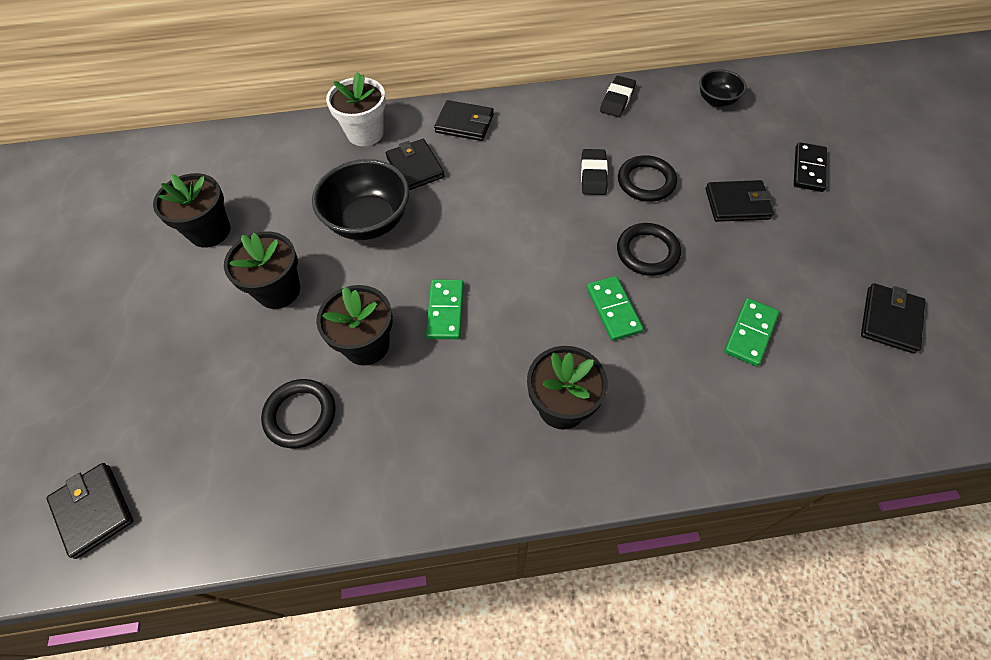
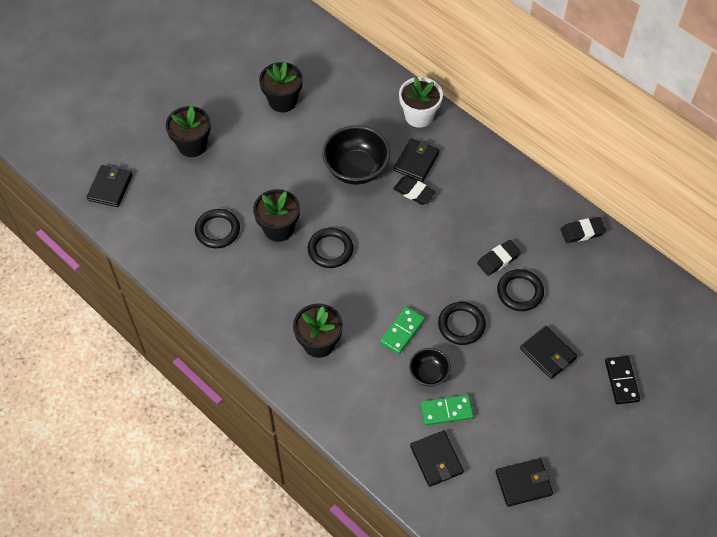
camera: 50 degrees right, 0 degrees up
(278, 290) = (275, 163): black flower pot -> black flower pot (192, 145)
(445, 311) = (330, 250): green domino -> black ring
(449, 191) = (414, 192): none -> black eraser
(464, 124) = (476, 161): black wallet -> black wallet (436, 460)
(716, 100) = (640, 292): black bowl -> black bowl (428, 374)
(808, 169) = (621, 381): black domino -> black domino turned 75 degrees counterclockwise

